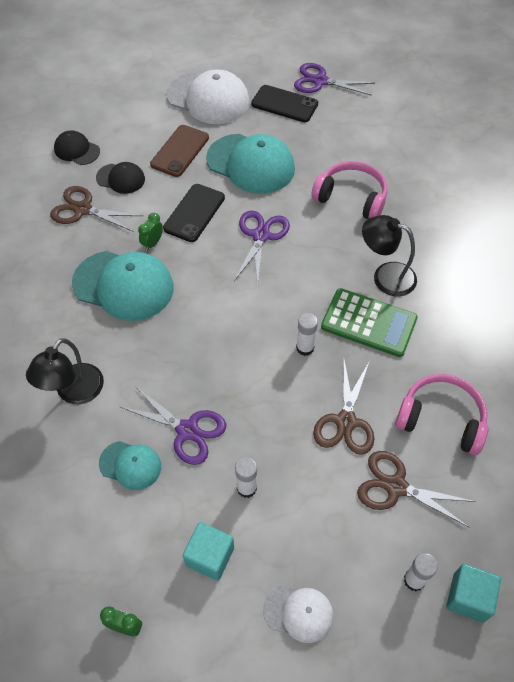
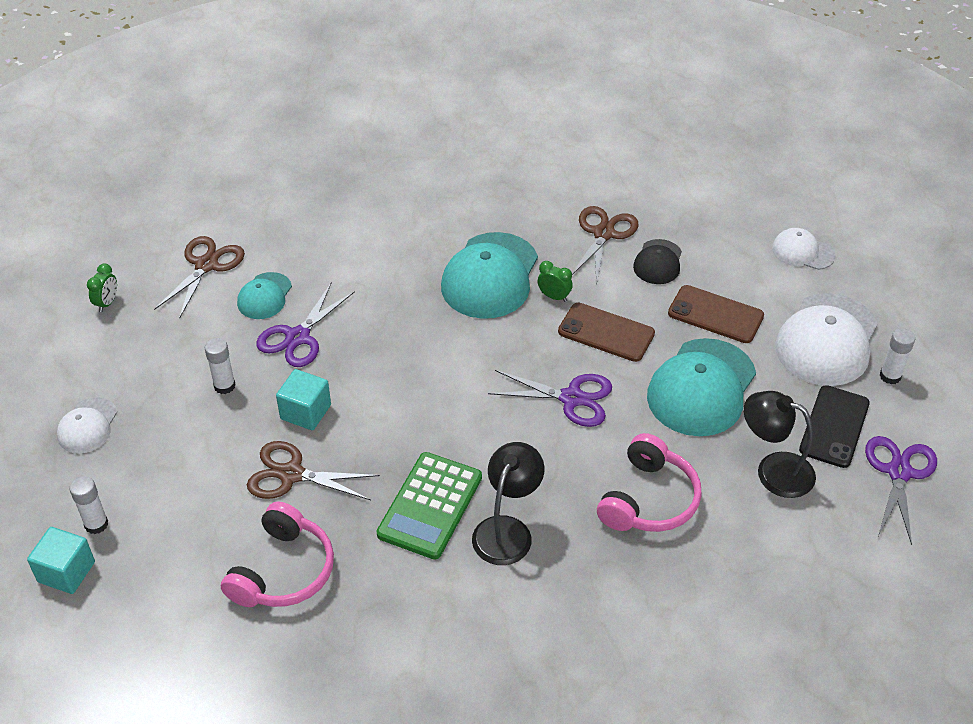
camera: 90 degrees right, 10 degrees down
(74, 392) = (352, 249): black lamp -> black lamp (773, 470)
(77, 150) = (702, 220): black cap -> none
(120, 100) = (802, 252): none -> white cap
(194, 213) = (606, 332): black phone -> brown phone
(210, 556) = (158, 359): turquoise cube -> turquoise cube (305, 412)
(305, 348) = (396, 439): white glue stick -> white glue stick (890, 376)
(396, 486) = (204, 517): brown scissors -> brown scissors (206, 265)

